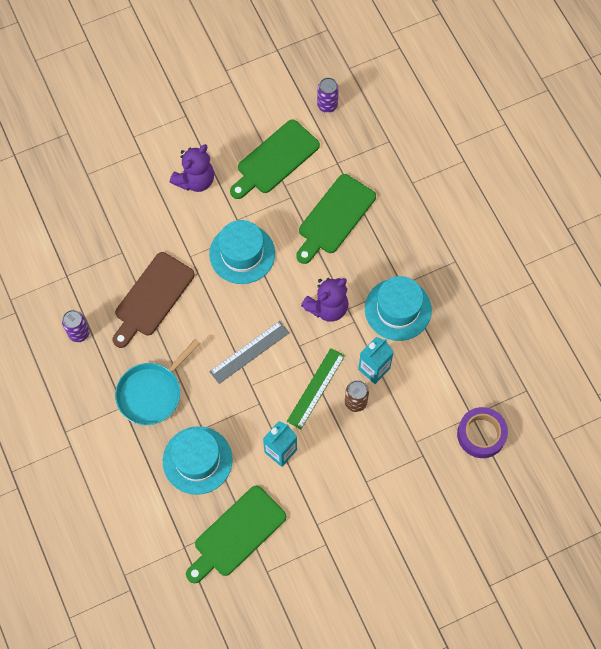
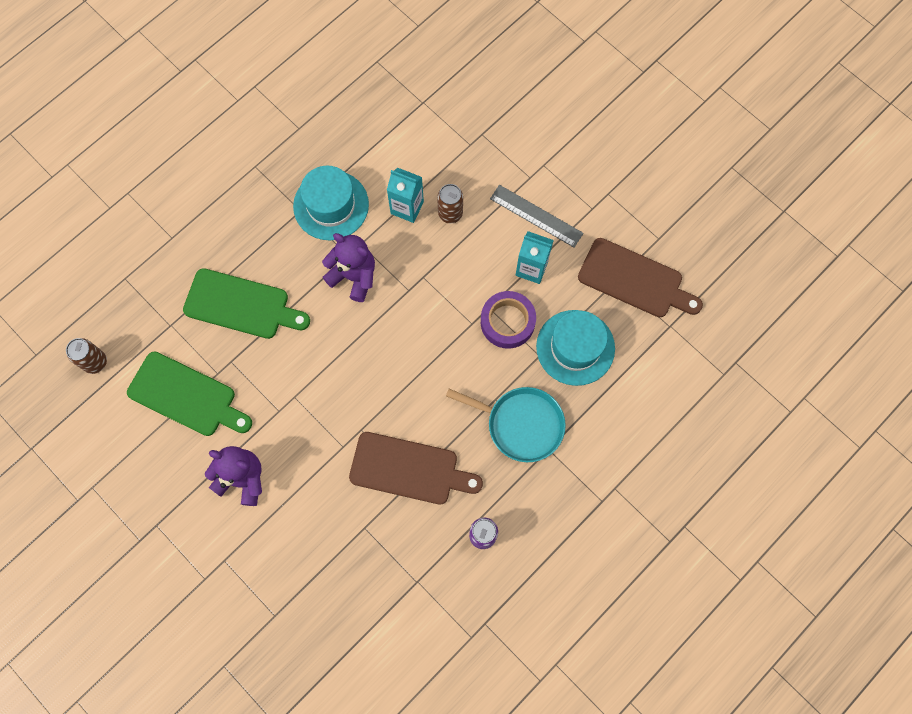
camera: 110 degrees left, 5 degrees up
(236, 534) = (634, 280): green cutting board -> brown cutting board
(242, 253) = (320, 389): turquoise hat -> none
(249, 352) = (435, 338): grey ruler -> grey ruler (536, 216)
(316, 388) = (450, 257): green ruler -> none
(327, 105) = (95, 362): purple can -> brown can
(481, 434) = (439, 88): purple tape -> purple tape (507, 322)

